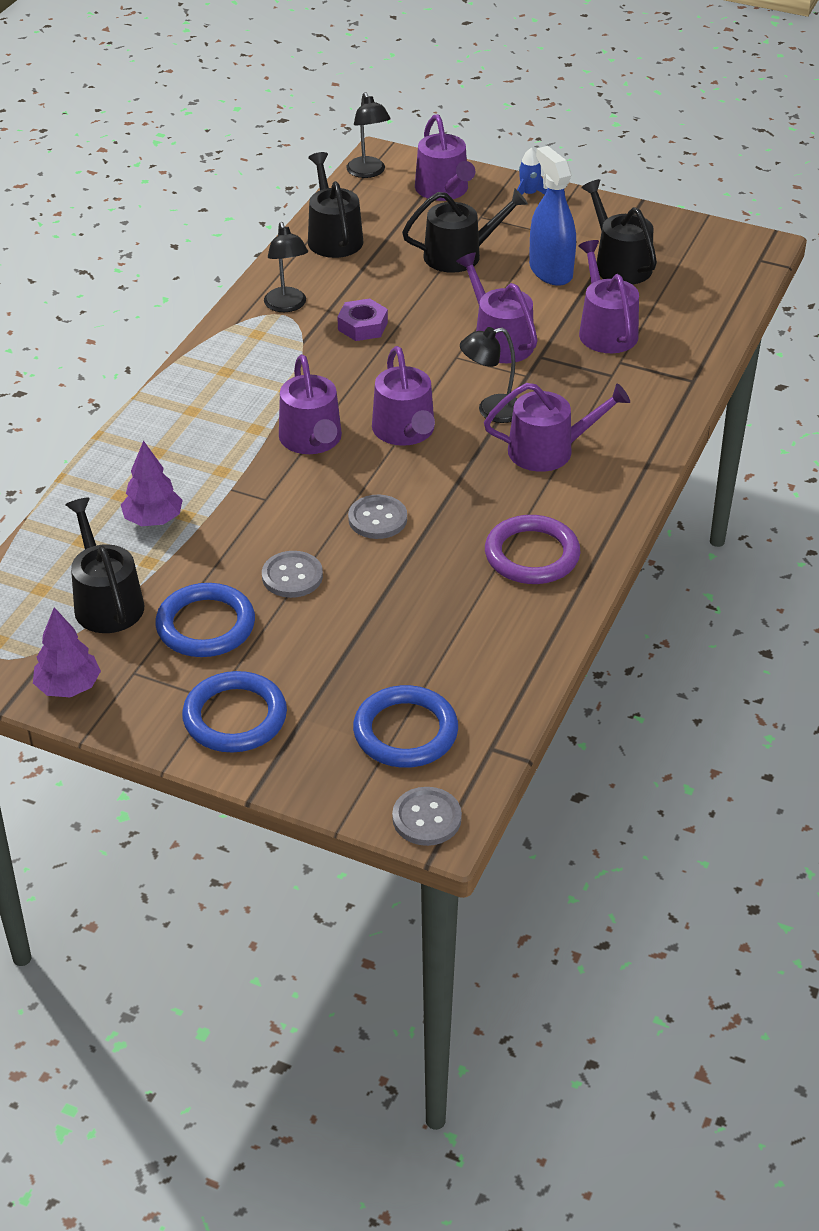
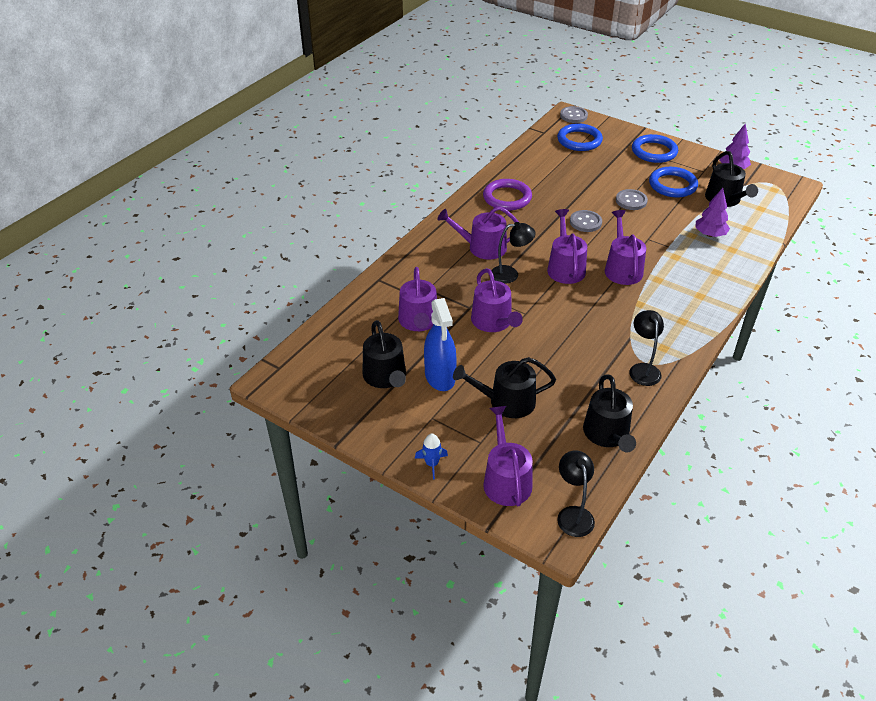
camera: 170 degrees left, 0 degrees up
(362, 326) = (587, 345): purple nut -> none

